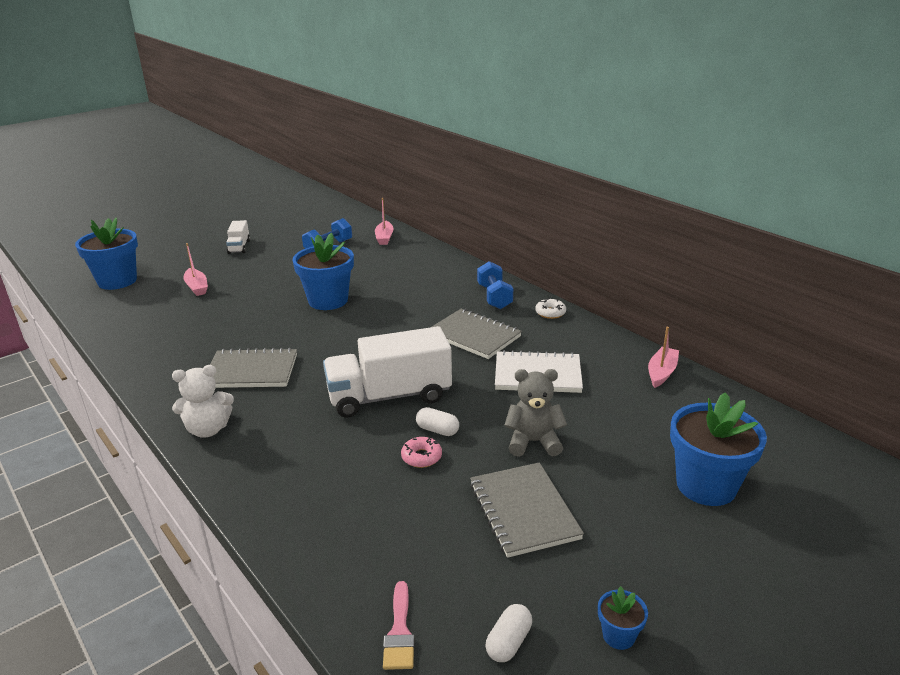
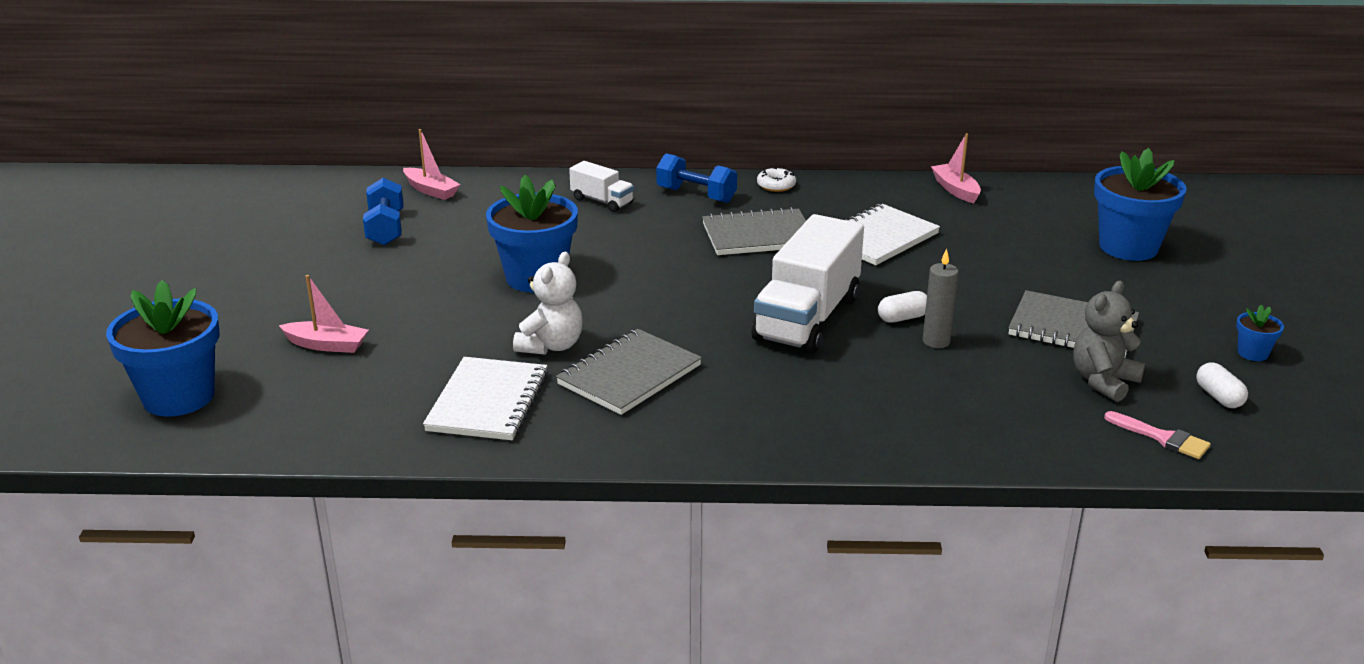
camera: 50 degrees left, 0 degrees up
(181, 347) = (488, 402): none -> white notebook
(208, 429) = (720, 437): white teddy bear -> white teddy bear (551, 346)
(239, 247) = (255, 281): white truck -> white truck (602, 201)
(421, 457) = (936, 341): pink donut -> grey candle
(533, 442) = (982, 284): grey teddy bear -> grey teddy bear (1103, 381)

